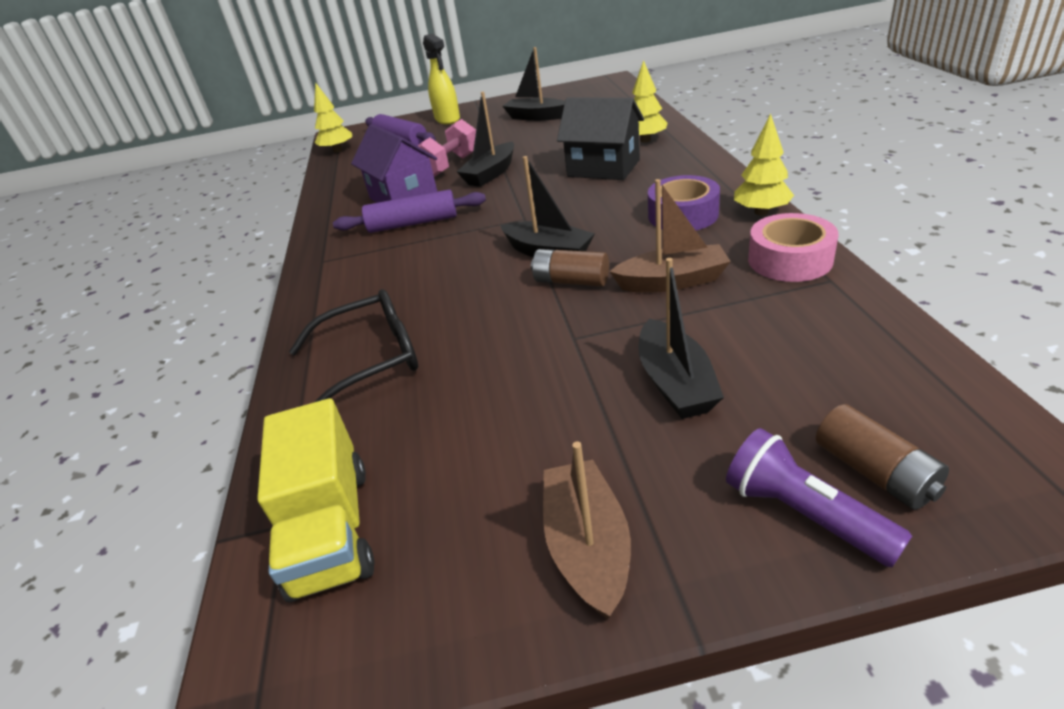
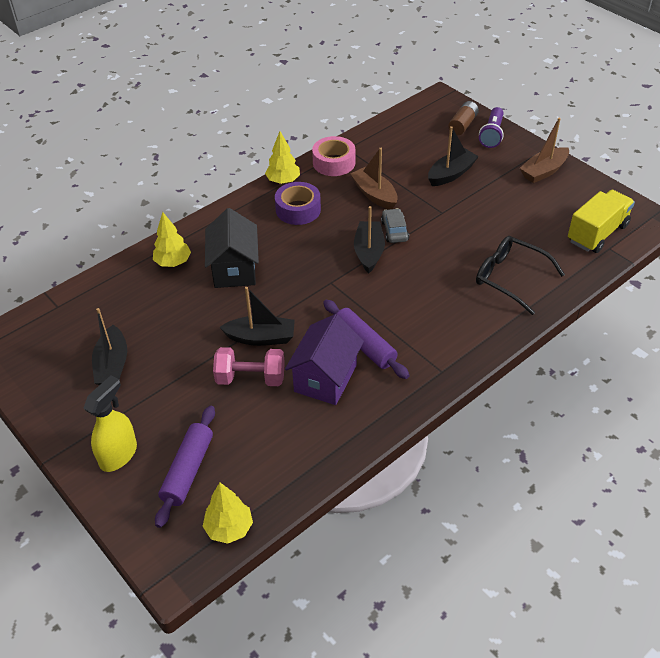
camera: 125 degrees left, 10 degrees up
(571, 281) = (394, 231): brown battery -> grey car

